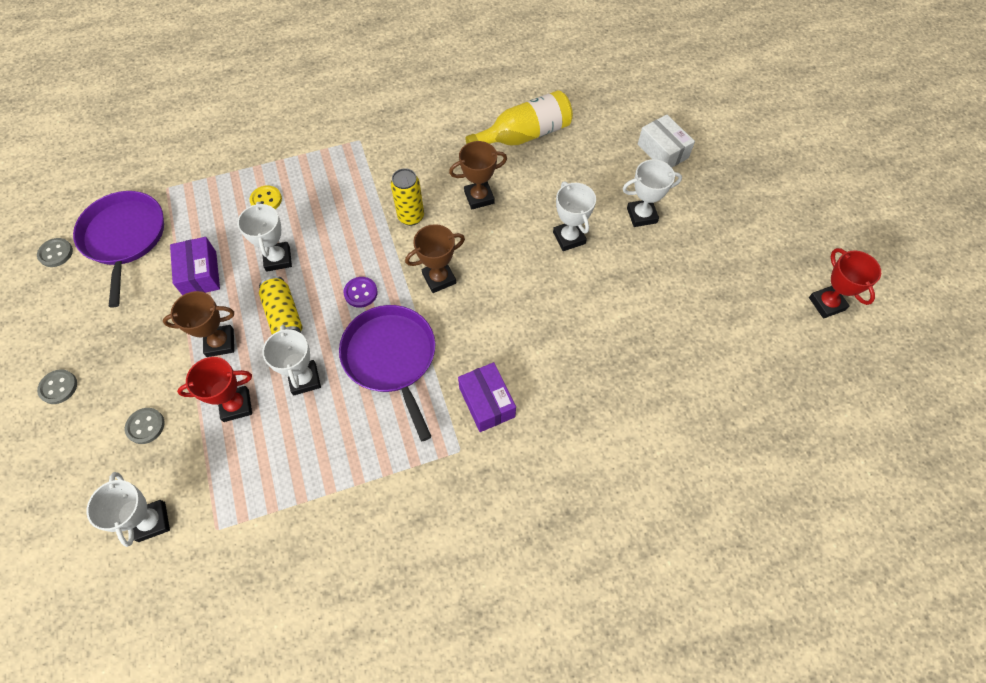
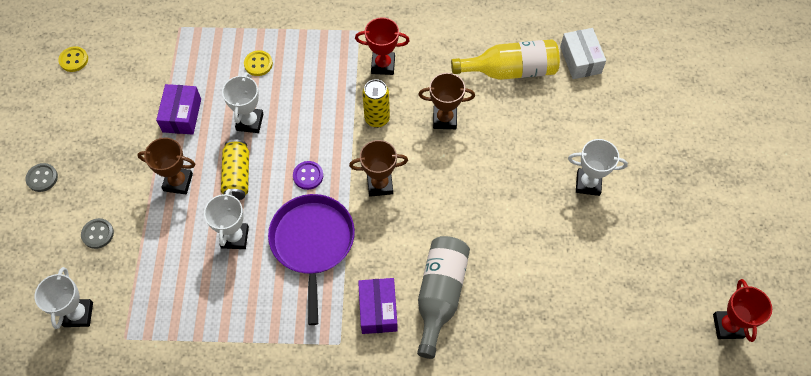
camera: 20 degrees right, 0 degrees up
(56, 253) = (74, 60): grey button -> yellow button
(124, 237) = (131, 63): purple pan -> none
(236, 405) = (173, 241): red trophy -> red trophy (383, 65)
(544, 366) = (440, 295): none -> grey bottle
(569, 238) = (511, 184): white trophy -> none
(662, 151) = (636, 126): white box -> white box (580, 60)

